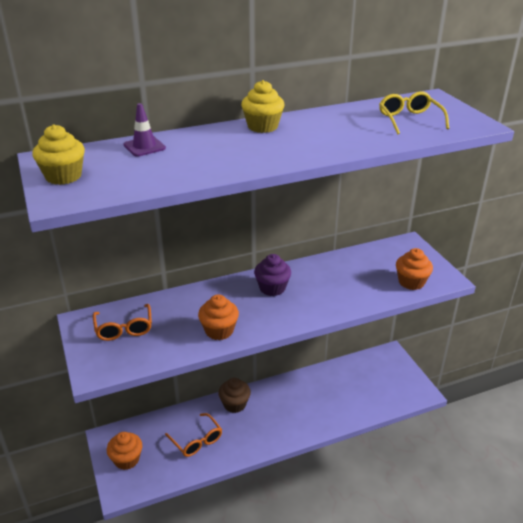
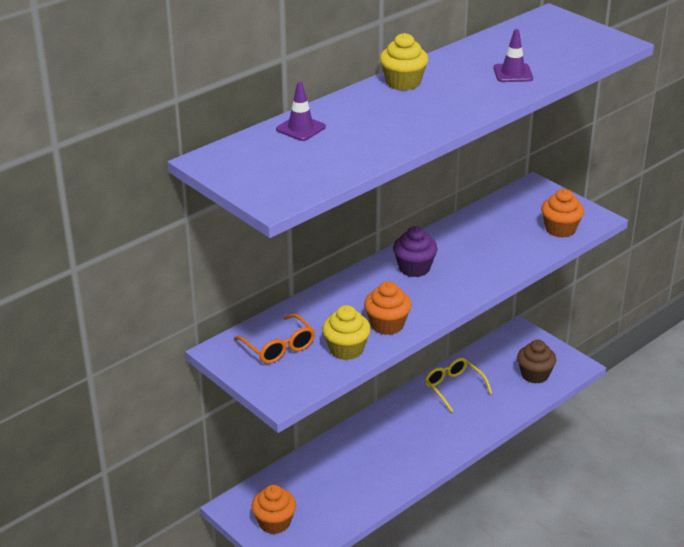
camera: 20 degrees left, 0 degrees up
(63, 176) = (251, 176): yellow cupcake -> yellow cupcake (346, 349)
(197, 441) = (345, 481): orange glasses -> none
(234, 404) = (367, 432): brown cupcake -> brown cupcake (534, 375)
(363, 134) = (513, 73): none -> purple traffic cone
(409, 120) = (546, 48): yellow glasses -> yellow glasses (453, 387)

